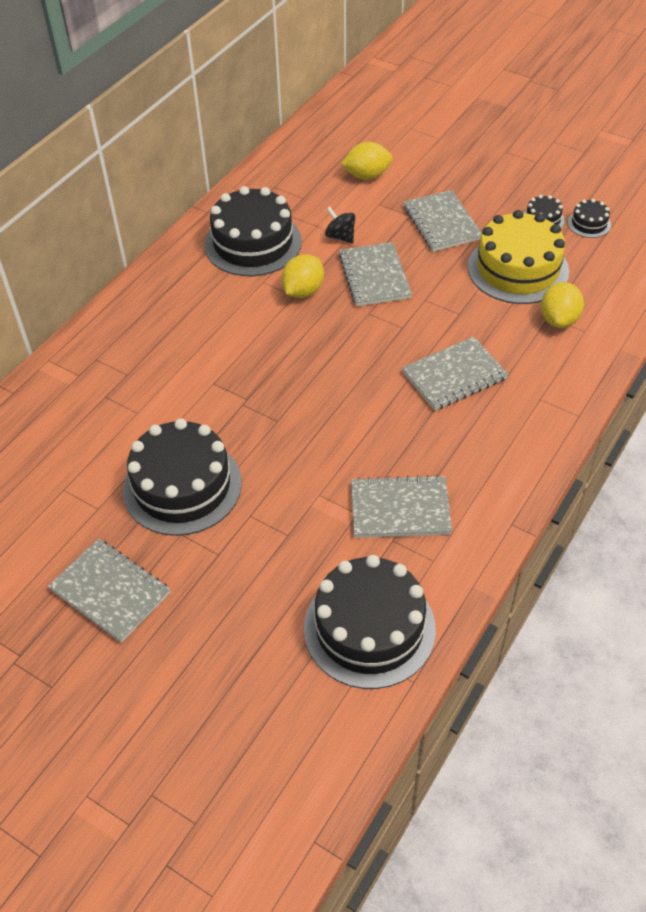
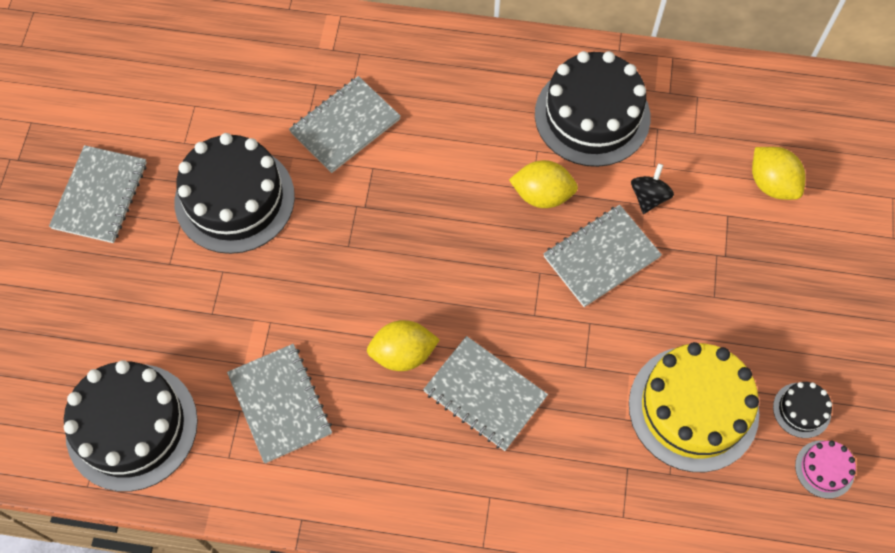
camera: 65 degrees right, 15 degrees up
(442, 223) = (731, 296): grey notebook -> grey notebook (345, 126)
(559, 320) = (628, 481): yellow lemon -> yellow lemon (403, 354)
(589, 223) = (824, 469): black cake -> pink cake

